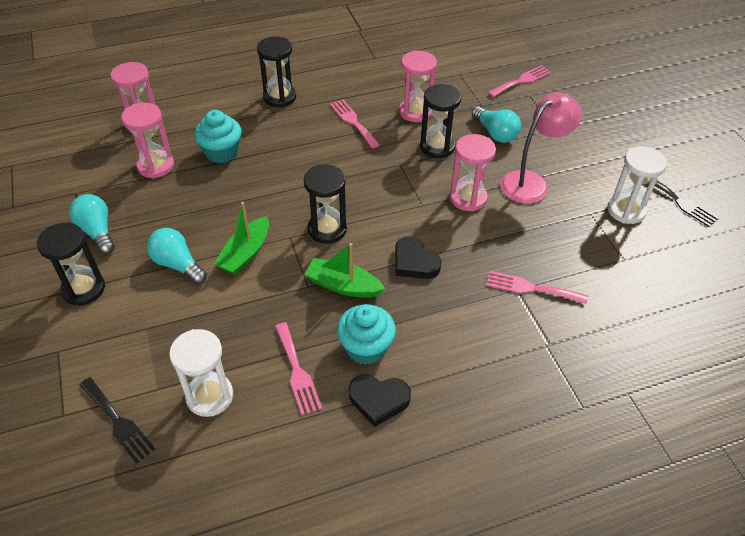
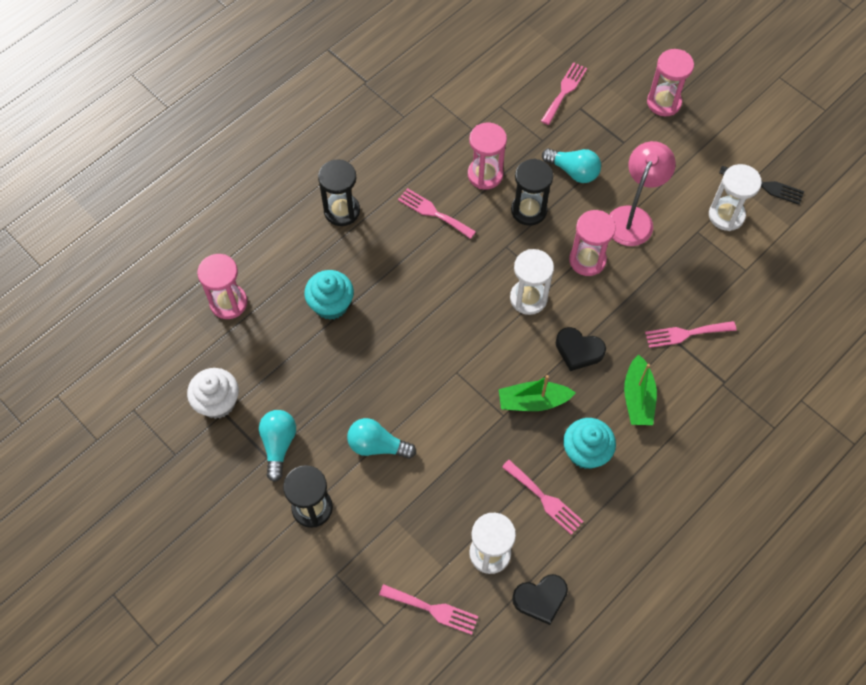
camera: 25 degrees left, 15 degrees up
(77, 184) = (217, 402): none -> white cupcake
(97, 231) = (278, 445): turquoise light bulb -> turquoise light bulb turned 60 degrees clockwise
(117, 421) = (432, 609): black fork -> pink fork
(156, 166) = (278, 348): pink hourglass -> pink hourglass (664, 102)
(245, 253) = (429, 407): green boat -> green boat (638, 398)
(327, 229) = (484, 349): black hourglass -> none
(378, 400) = (622, 494): black heart -> black heart (540, 599)
(394, 207) = (528, 298): none -> white hourglass

